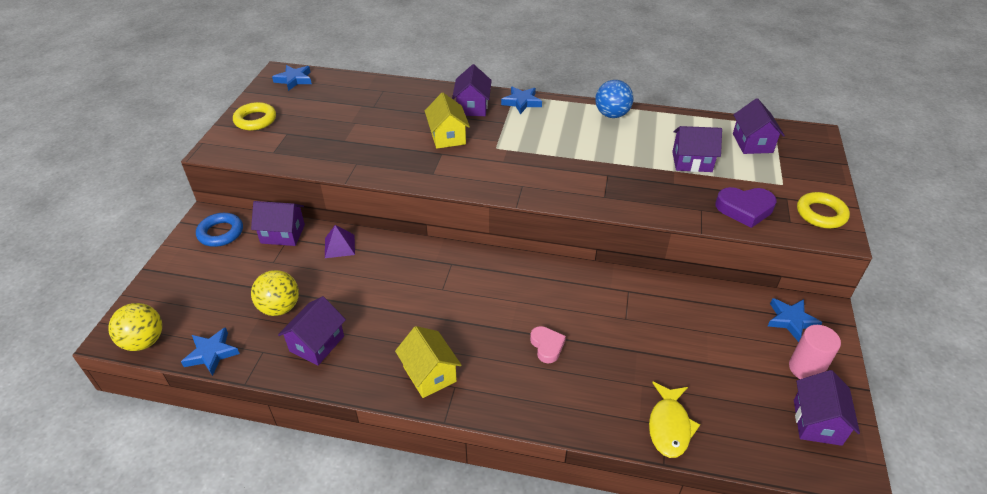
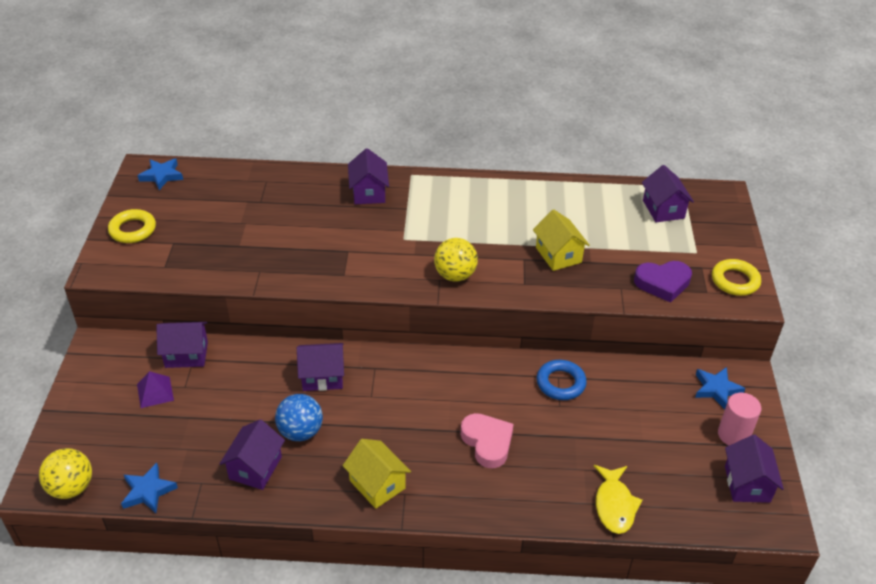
camera: 10 degrees left, 0 degrees up
(221, 233) = (117, 360): blue ring -> blue ring (560, 383)
(280, 307) = (206, 435): yellow ball -> yellow ball (455, 275)
(339, 246) = (252, 361): purple pyramid -> purple pyramid (155, 392)
(447, 136) = (350, 230): yellow house -> yellow house (558, 255)
(521, 102) = (420, 182): blue star -> none
(547, 346) = (487, 442): pink heart -> pink heart, size x1.52
(612, 115) = (517, 189): blue ball -> blue ball (300, 432)
(692, 162) = (606, 236): purple house -> purple house (322, 377)

